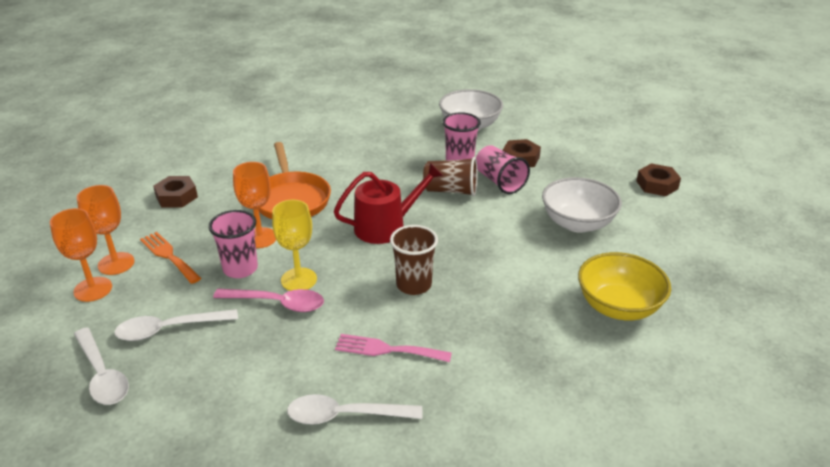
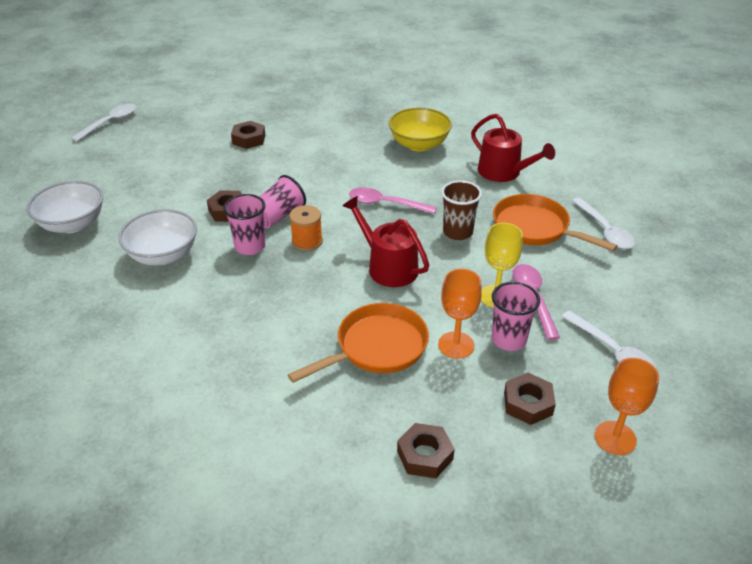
camera: 110 degrees left, 5 degrees up
(102, 375) = (688, 367): white spoon -> white spoon (110, 122)
(116, 263) = (569, 442): orange goblet -> none
(169, 256) = (528, 403): orange fork -> brown nut
(387, 349) = (535, 228): pink fork -> orange pan
(451, 190) = (307, 241): brown cup -> orange spool
(491, 248) = (385, 204): none -> pink spoon
(522, 366) = (503, 172): none -> red watering can
(577, 223) = (326, 169): white bowl -> white bowl (72, 224)

